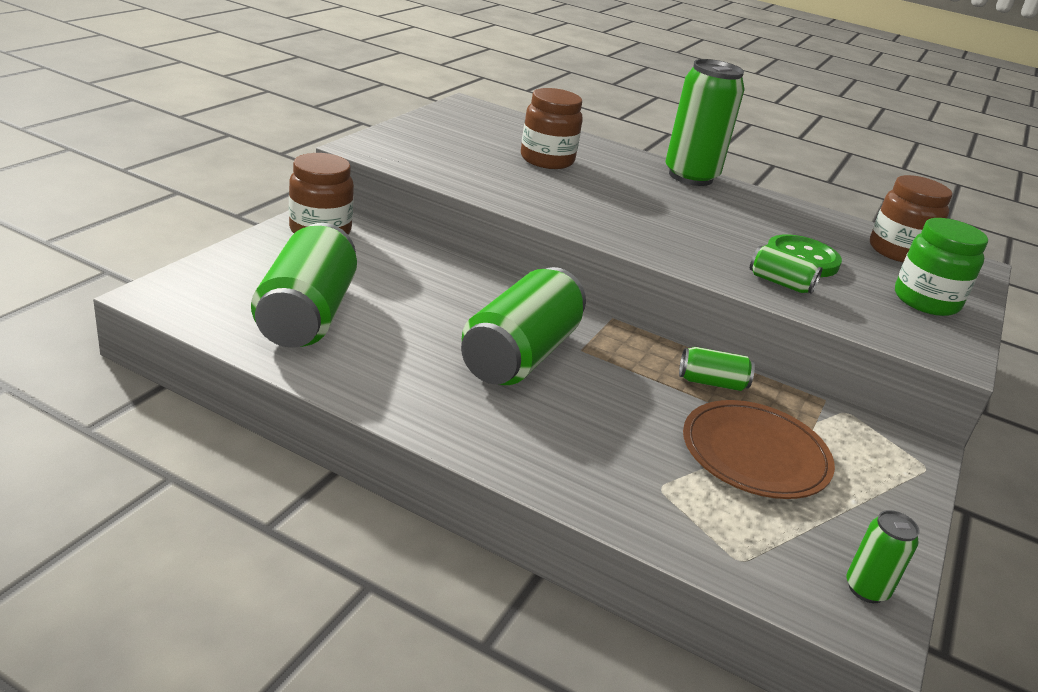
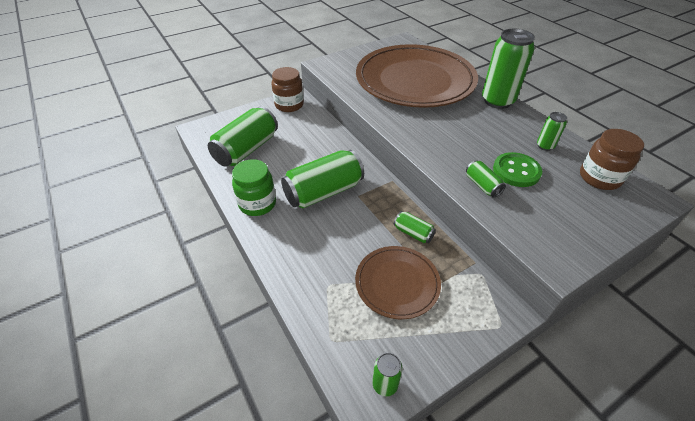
camera: 35 degrees right, 15 degrees up
(547, 160) = (415, 80): brown jar -> brown plate
(804, 224) = (545, 146): none -> green can
(926, 301) = (580, 220): green jar -> green jar (257, 204)

